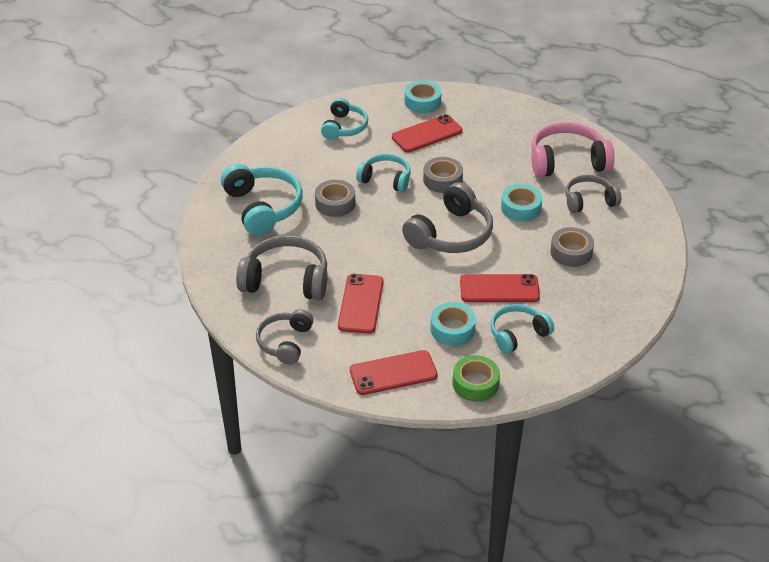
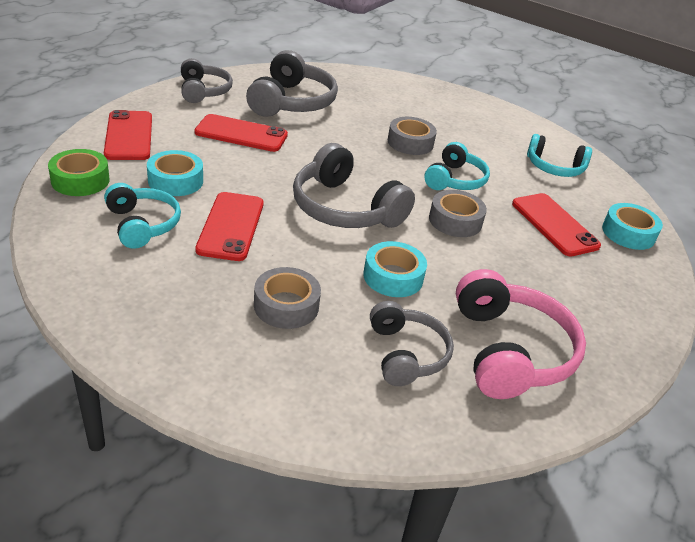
camera: 90 degrees right, 5 degrees down
(263, 207) = (405, 104): turquoise headphones -> none
(285, 342) = (203, 91): grey headphones -> grey headphones turned 60 degrees clockwise

